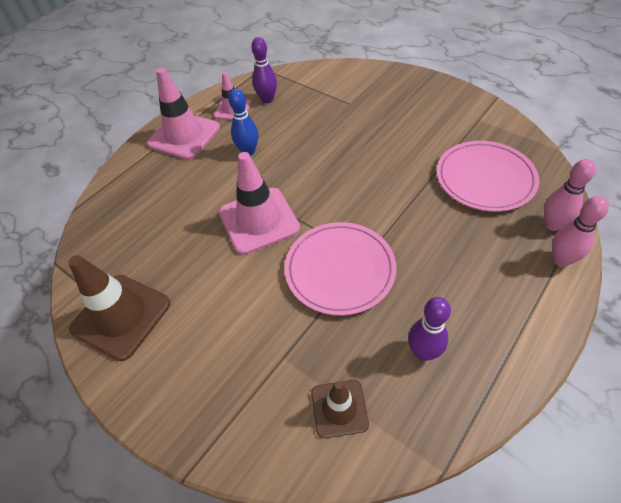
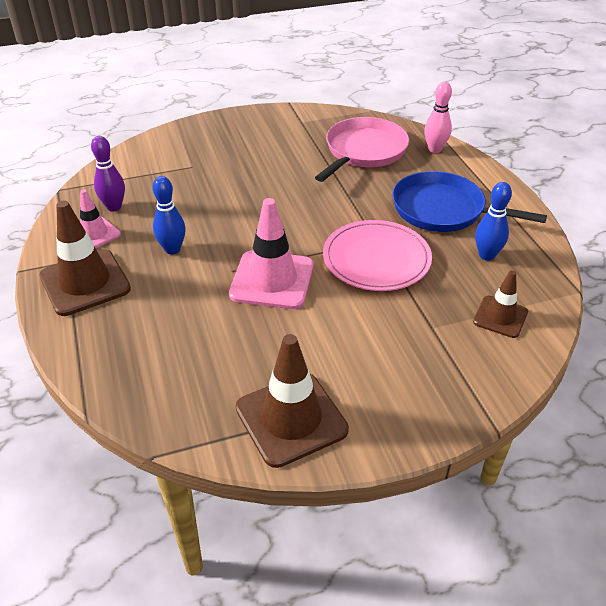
camera: 60 degrees left, 10 degrees down
(184, 136) = (85, 282): pink traffic cone -> brown traffic cone
(423, 352) = (486, 255): purple bowling pin -> blue bowling pin
(459, 281) = (442, 210): none -> blue pan
(485, 179) = (364, 151): pink plate -> pink pan
(560, 260) = (466, 162): pink bowling pin -> none

